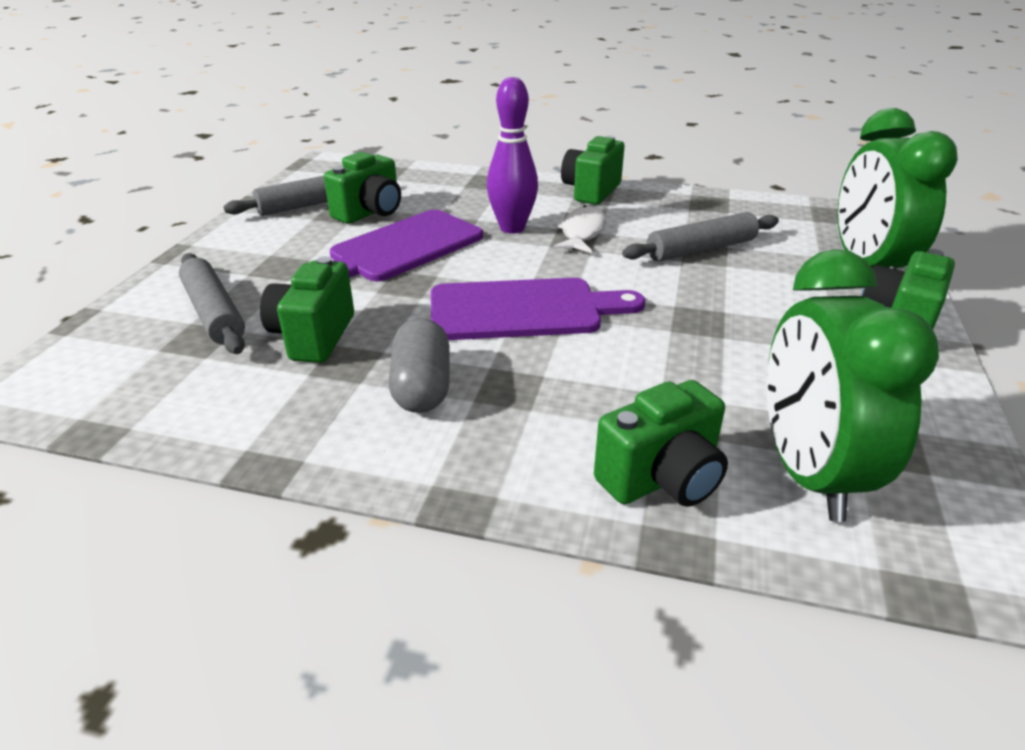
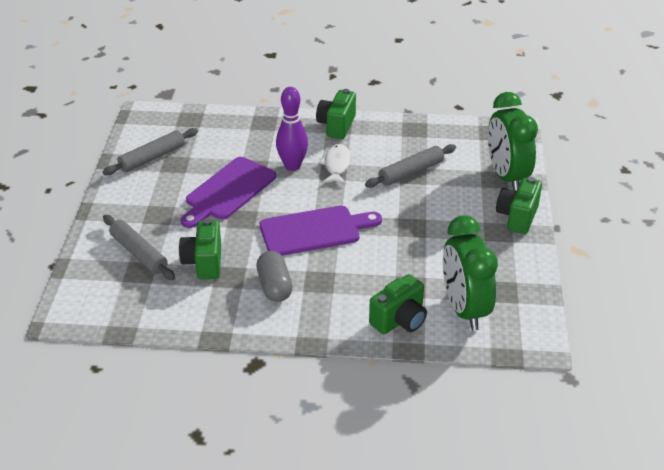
camera: 10 degrees left, 5 degrees up
(370, 212) = (196, 161): green camera -> none

